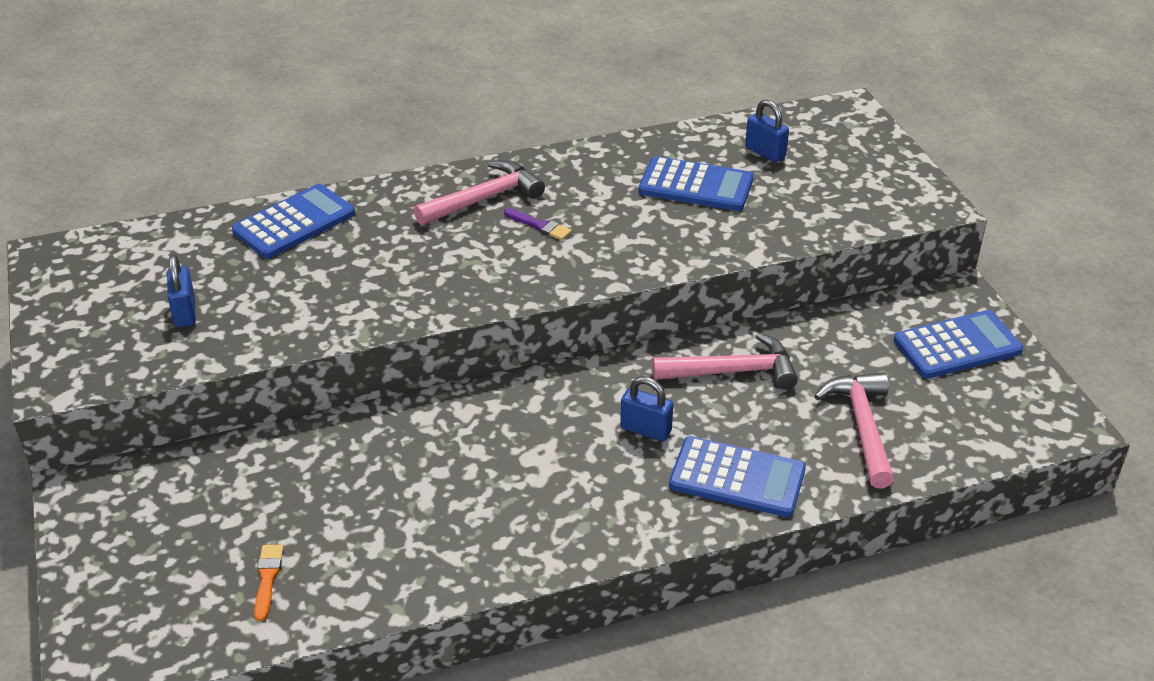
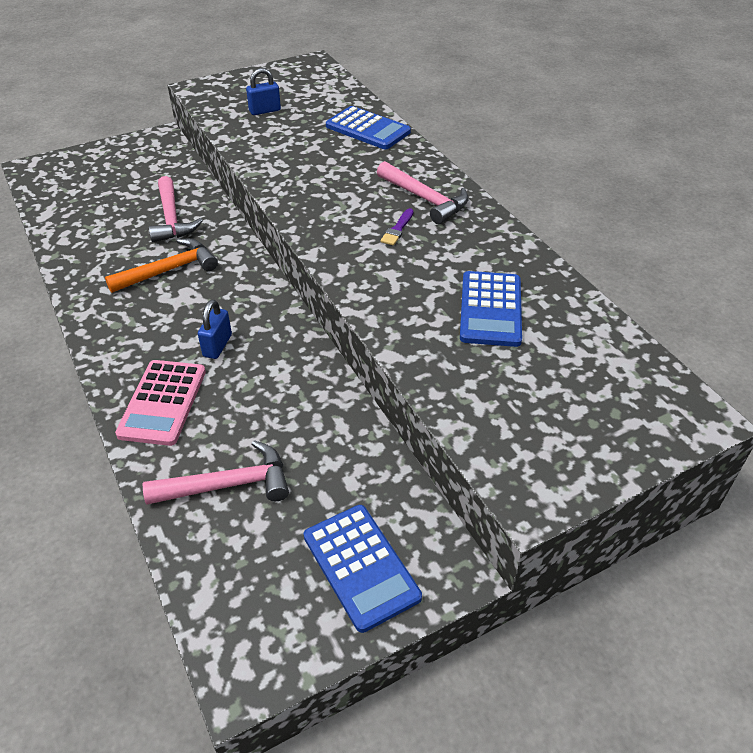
camera: 80 degrees right, 5 degrees up
(267, 578) = (85, 206): orange brush -> none
(478, 475) = (169, 270): none -> orange hammer
(732, 371) = (294, 391): pink hammer -> pink hammer (171, 218)
(737, 478) = (162, 402): blue calculator -> pink calculator
(765, 152) = (571, 352): blue padlock -> none

